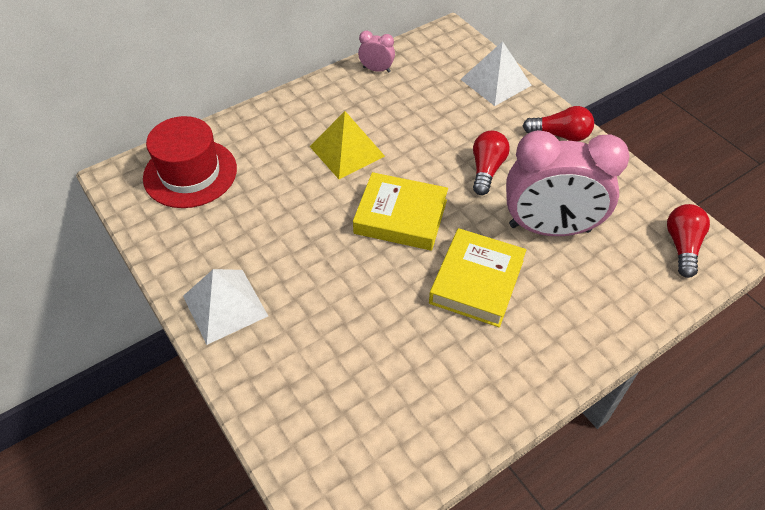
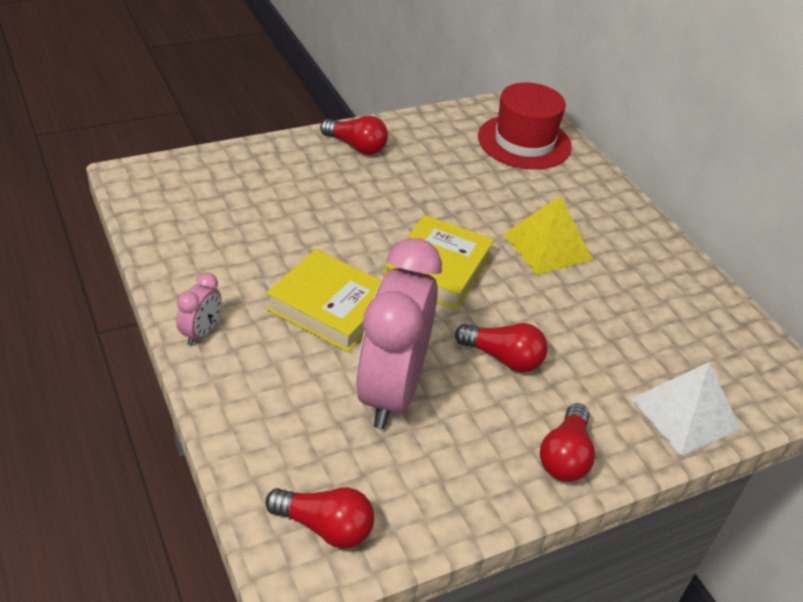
camera: 95 degrees right, 10 degrees down
(225, 305) = (356, 146): white pyramid -> red light bulb
(376, 69) = (702, 296): pink clock -> pink clock (201, 333)

